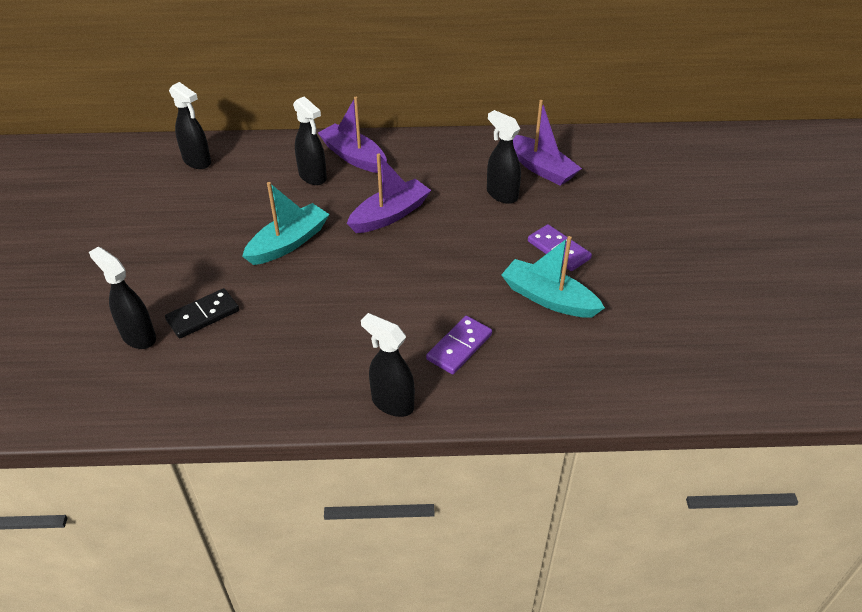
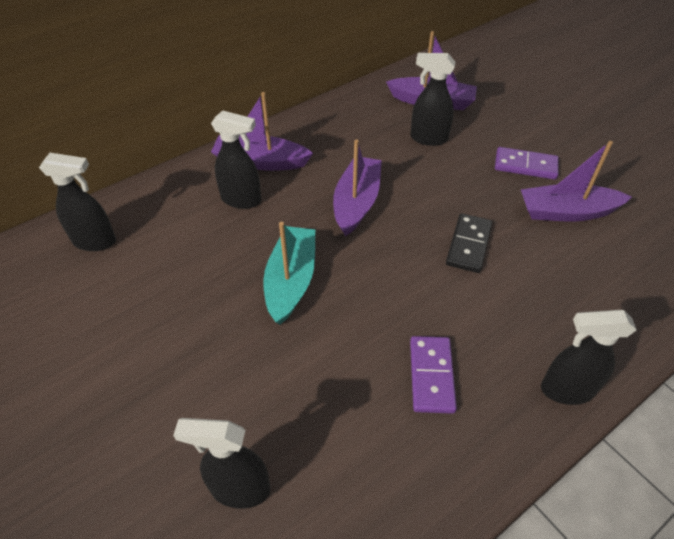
camera: 35 degrees left, 5 degrees up
(203, 315) = (287, 415): black domino -> black domino (468, 245)
(459, 347) = (555, 297): purple domino -> purple domino (431, 376)
(548, 298) = (566, 212): turquoise boat -> purple boat

